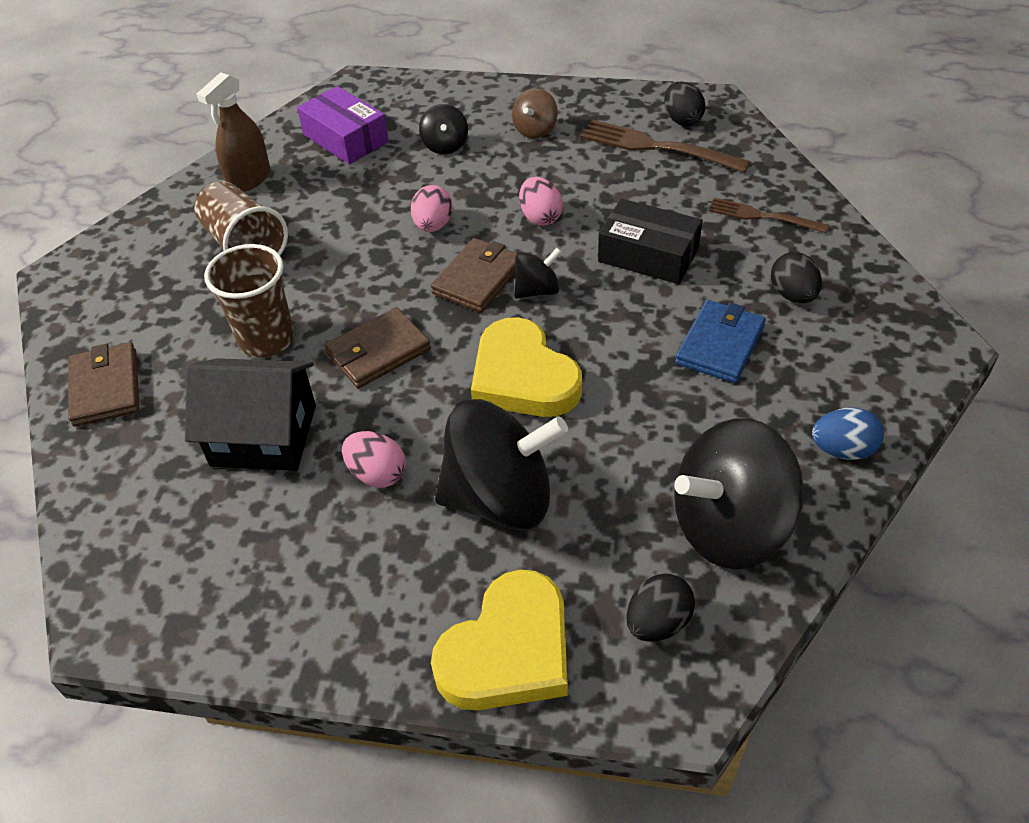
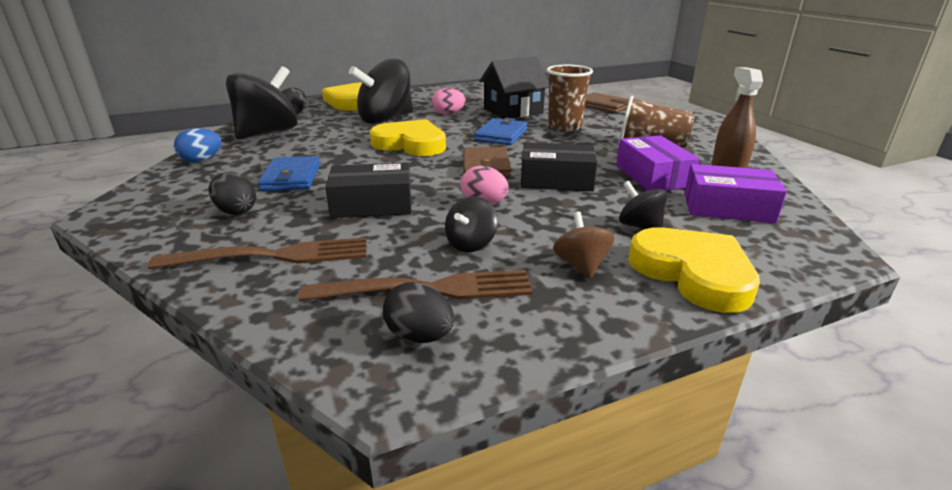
camera: 145 degrees right, 20 degrees down
(335, 196) = (652, 176): none -> purple box
(378, 352) = (501, 135): brown wallet -> blue wallet
(433, 225) = (556, 180): pink egg -> black box
(471, 101) = (693, 273): none -> yellow heart
(537, 290) = (439, 171): black spinning top -> black spinning top (471, 244)
(763, 216) = (272, 256): brown fork -> brown fork, size x1.58

